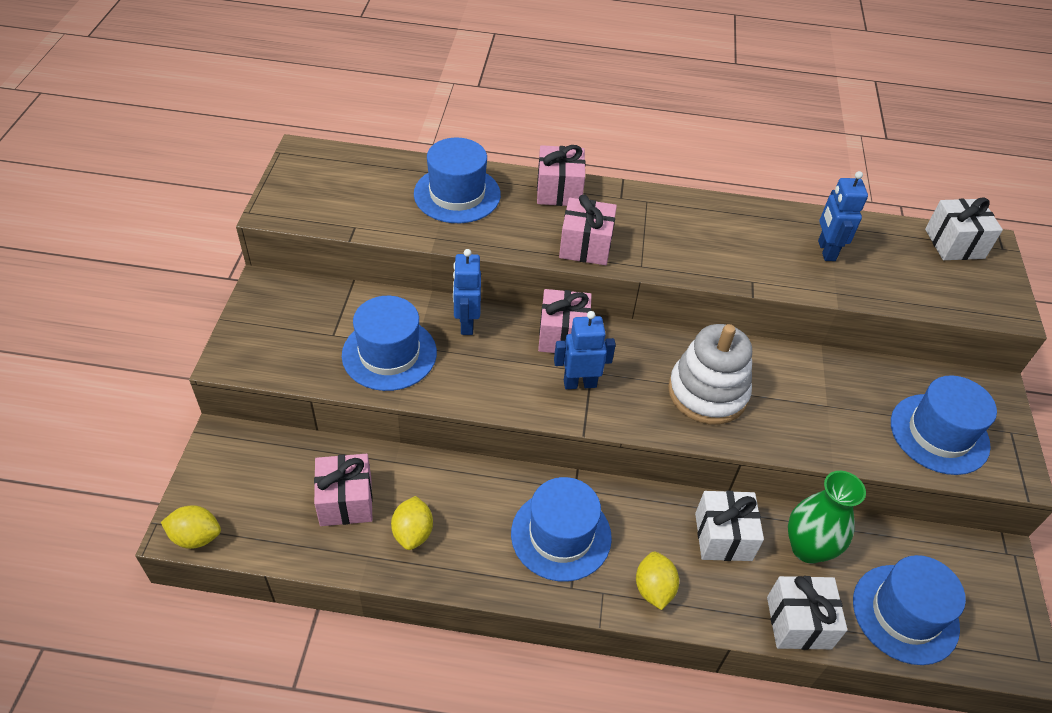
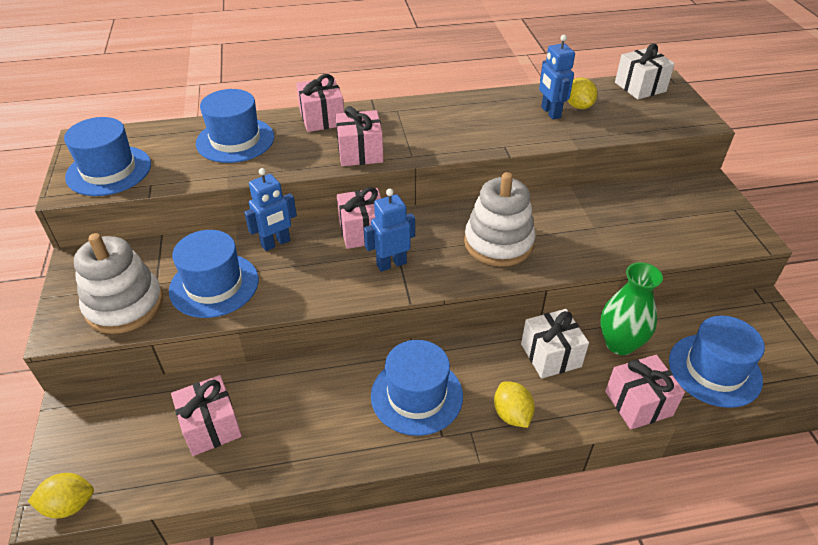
camera: 15 degrees left, 5 degrees down
(296, 350) = (124, 305): none -> white stacking toy
(413, 533) = (283, 434): yellow lemon -> yellow lemon (578, 106)
(466, 323) = (276, 243): blue robot -> blue robot turned 105 degrees counterclockwise
(798, 622) = (638, 403): white gift -> pink gift
(939, 434) = (685, 225): blue hat -> blue hat (109, 171)

